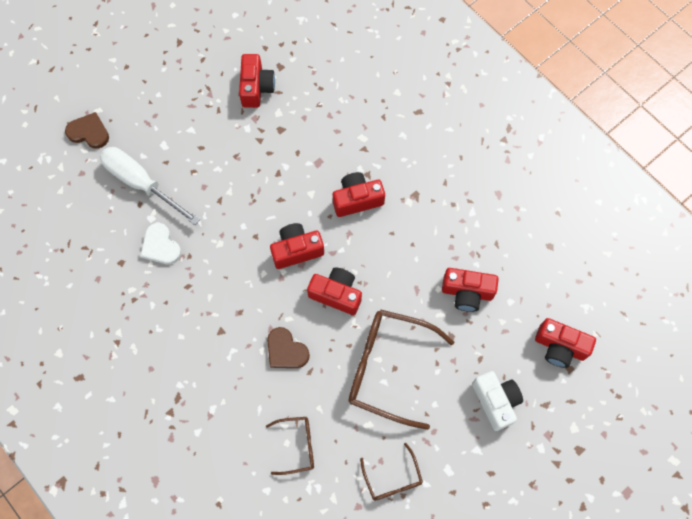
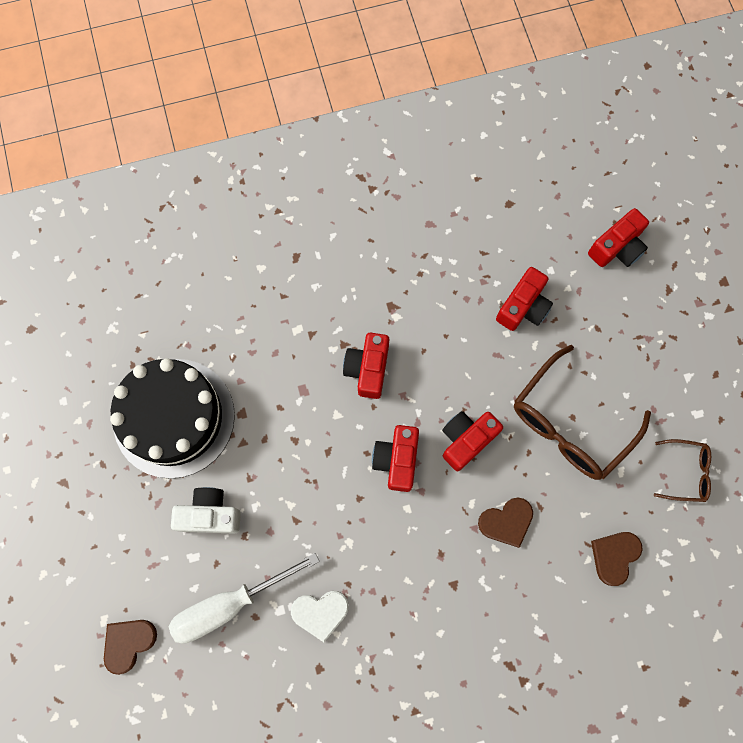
camera: 65 degrees left, 5 degrees up
(256, 87) = (174, 417): red camera -> black cake
(296, 446) = (614, 556): brown glasses -> brown heart
(496, 401) = (647, 334): white camera -> white camera (210, 514)

